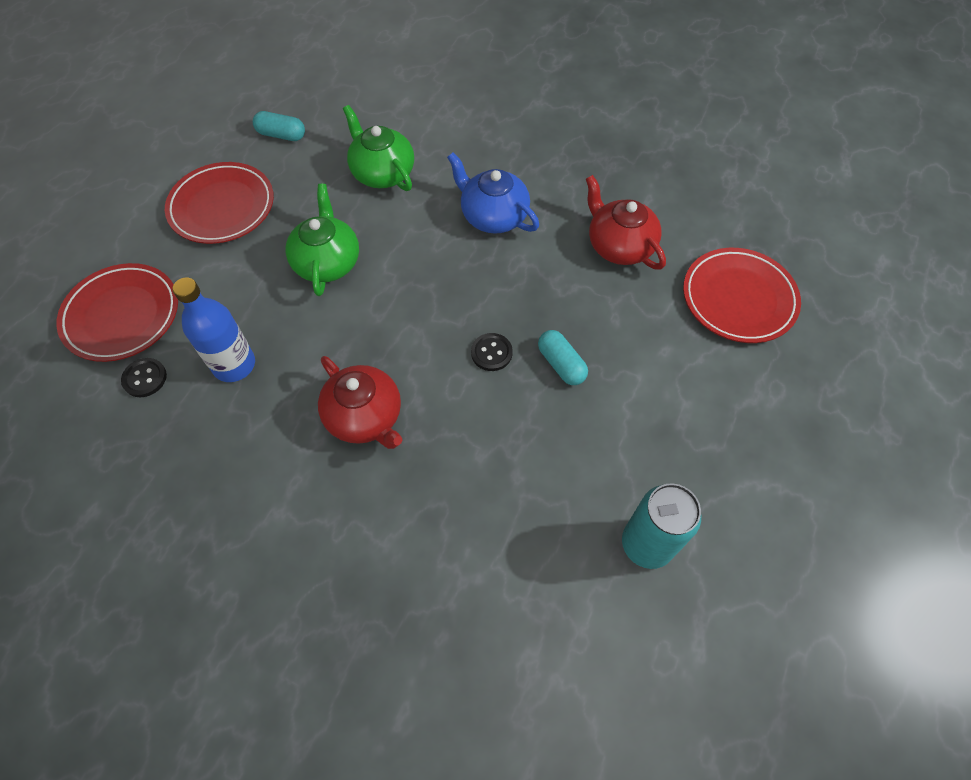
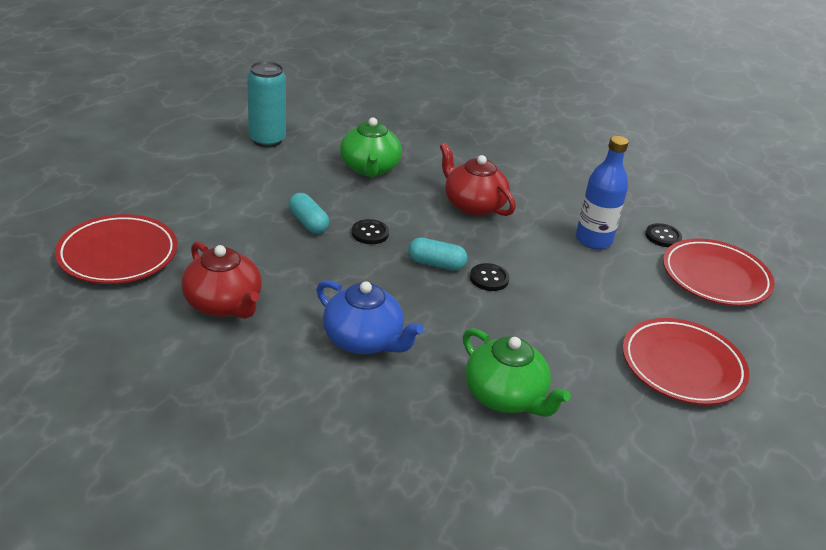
camera: 175 degrees right, 25 degrees down
(281, 135) = (659, 455): turquoise capsule -> turquoise capsule (436, 264)
(327, 262) = (540, 307): green teapot -> green teapot (369, 168)
(370, 295) = (489, 278): none -> black button

